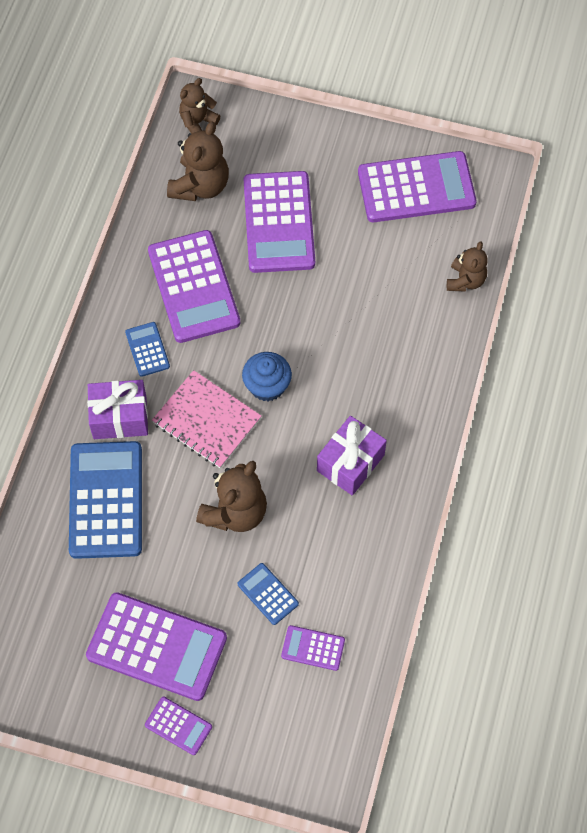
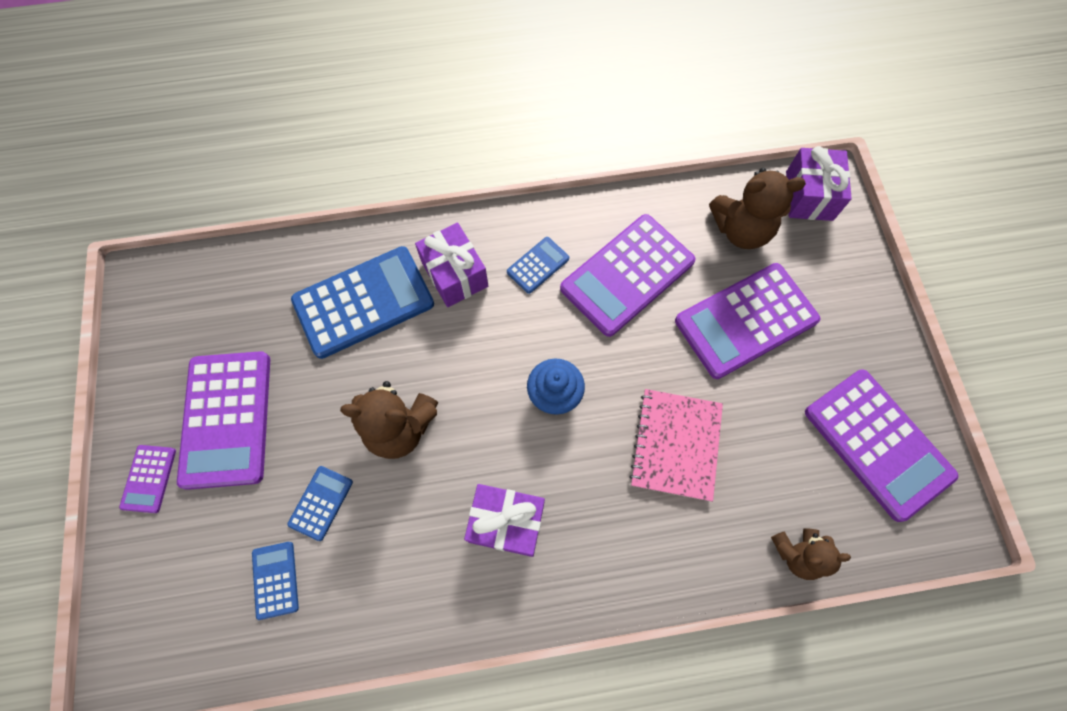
camera: 65 degrees right, 5 degrees up
(197, 122) = (809, 196): brown teddy bear -> purple gift
(206, 420) = (488, 354): pink notebook -> pink notebook (676, 445)
(313, 648) = (275, 580): purple calculator -> blue calculator

